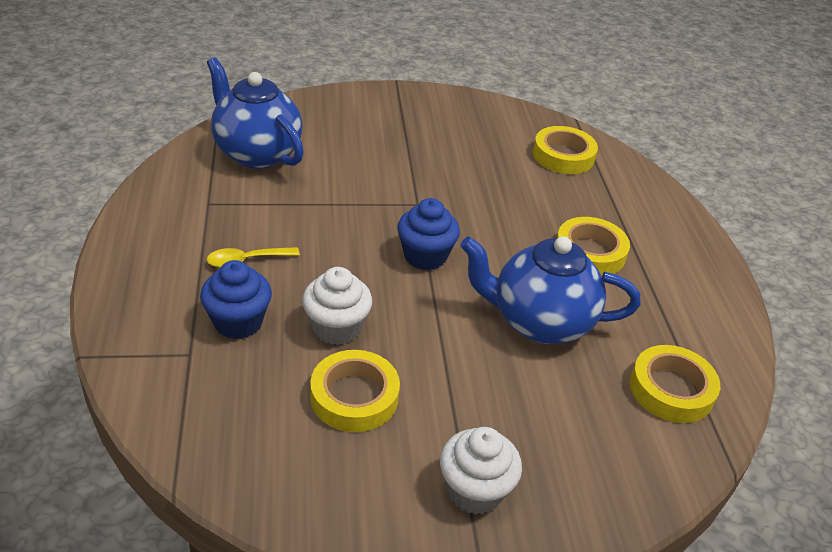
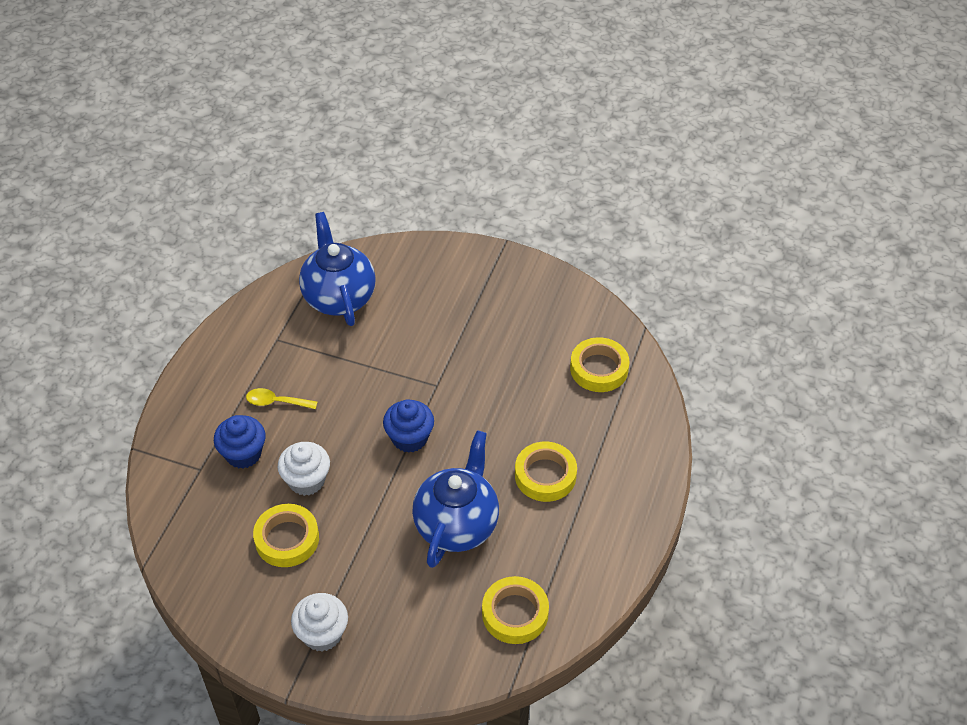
camera: 30 degrees right, 10 degrees up
(539, 322) = (457, 525): blue teapot -> blue teapot turned 75 degrees clockwise

